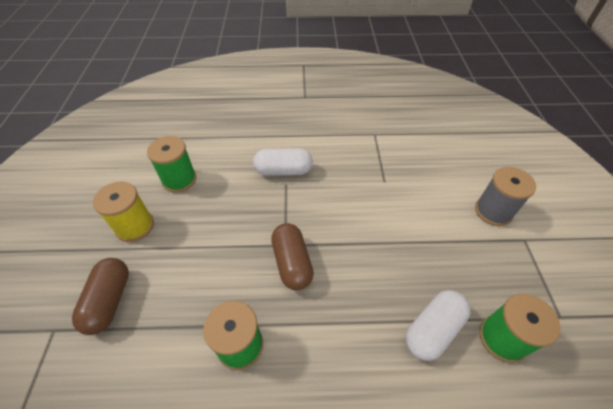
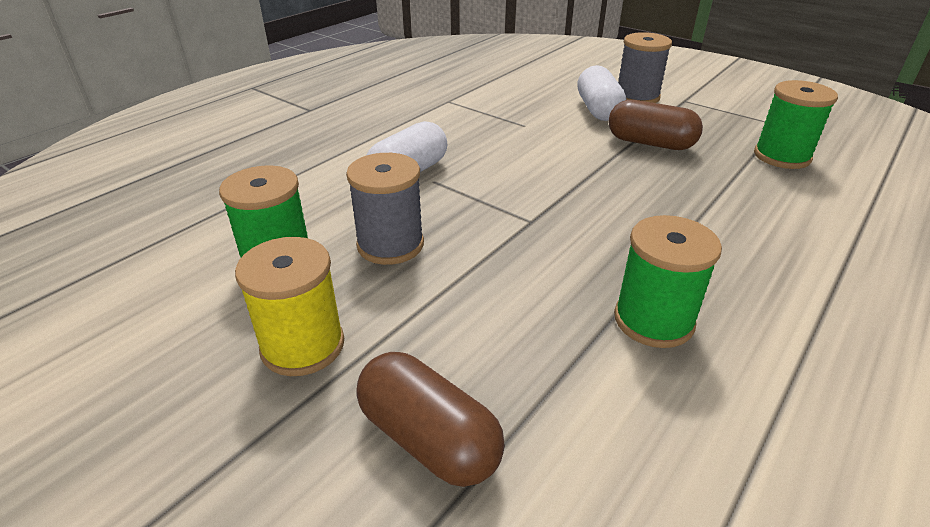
camera: 50 degrees left, 15 degrees down
(219, 206) = (390, 245): none -> grey spool
(292, 263) = (566, 227): brown capsule -> brown capsule (650, 143)
(433, 329) = (744, 183): white capsule -> white capsule (598, 110)

